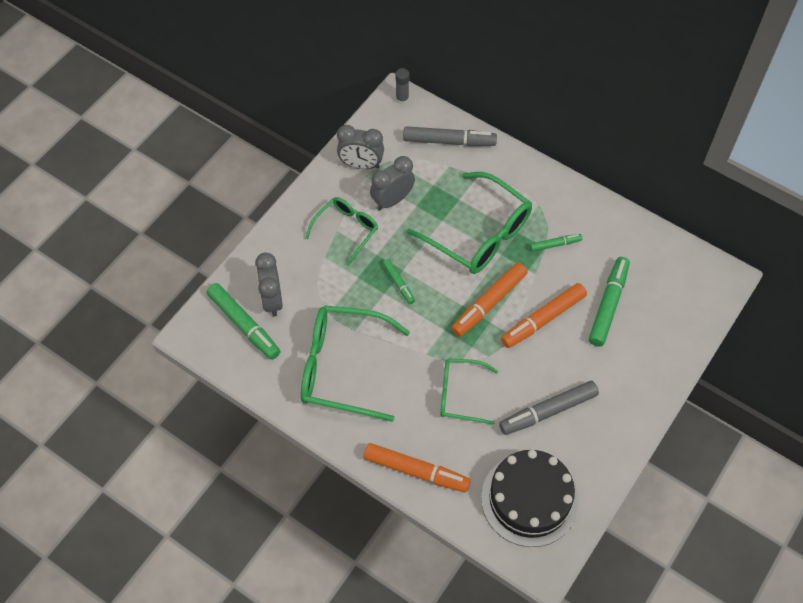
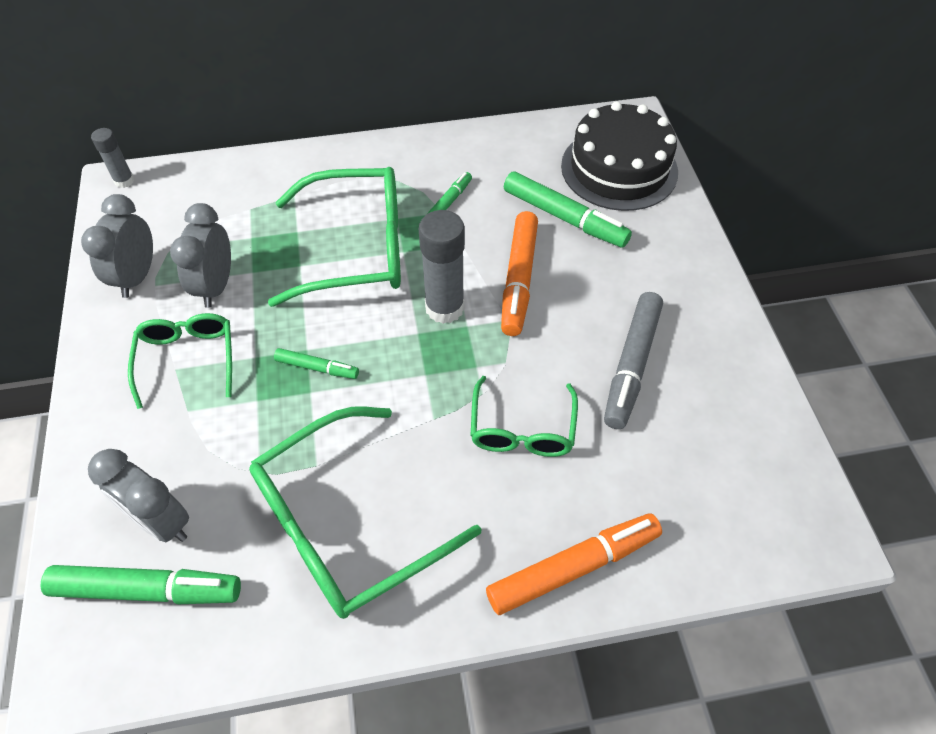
camera: 45 degrees left, 5 degrees down
(361, 165) = (137, 277): grey clock -> grey clock turned 135 degrees clockwise
(449, 141) = (225, 186): grey marker -> none
(460, 394) = (522, 429): green glasses -> green glasses turned 45 degrees counterclockwise
(489, 303) = (444, 308): orange marker -> grey glue stick
(529, 499) = (725, 476): black cake -> black cake (619, 168)
(608, 305) = (564, 217): green marker -> green marker turned 150 degrees clockwise

